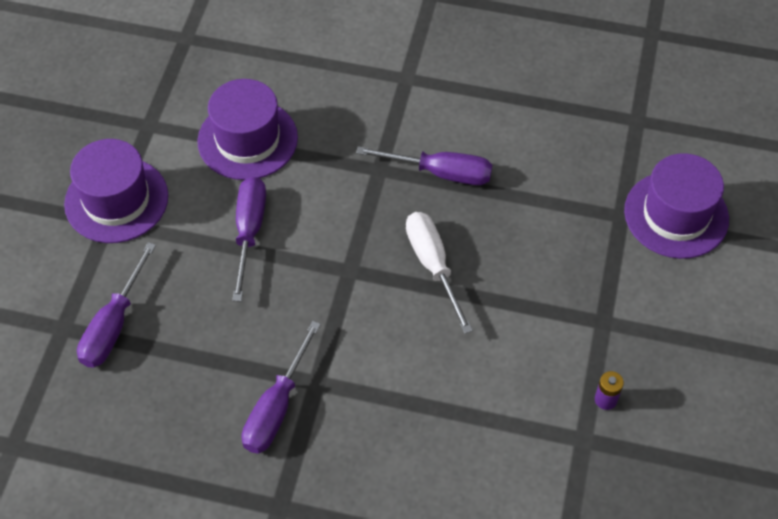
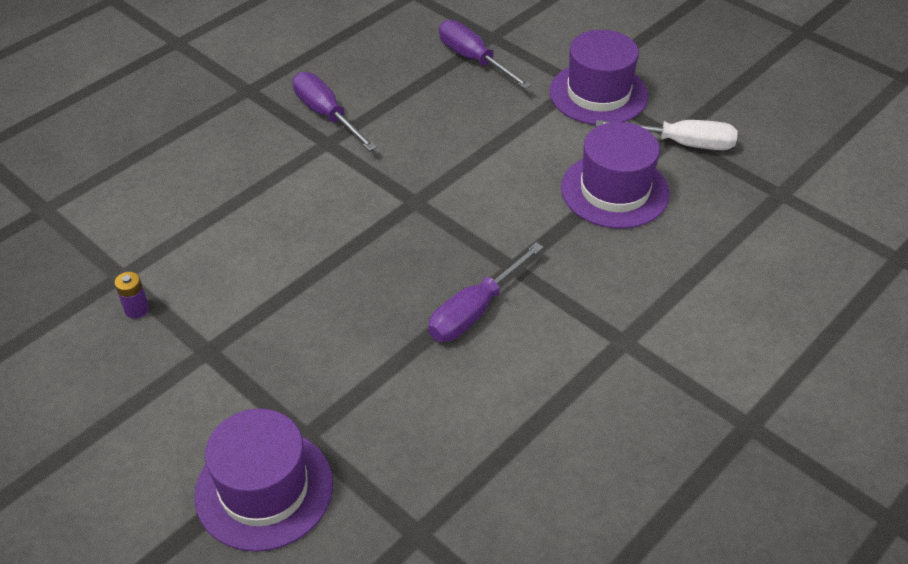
camera: 120 degrees right, 10 degrees down
(249, 232) = (506, 156): purple screwdriver -> none
(433, 265) = (373, 257): white screwdriver -> white screwdriver (681, 143)

